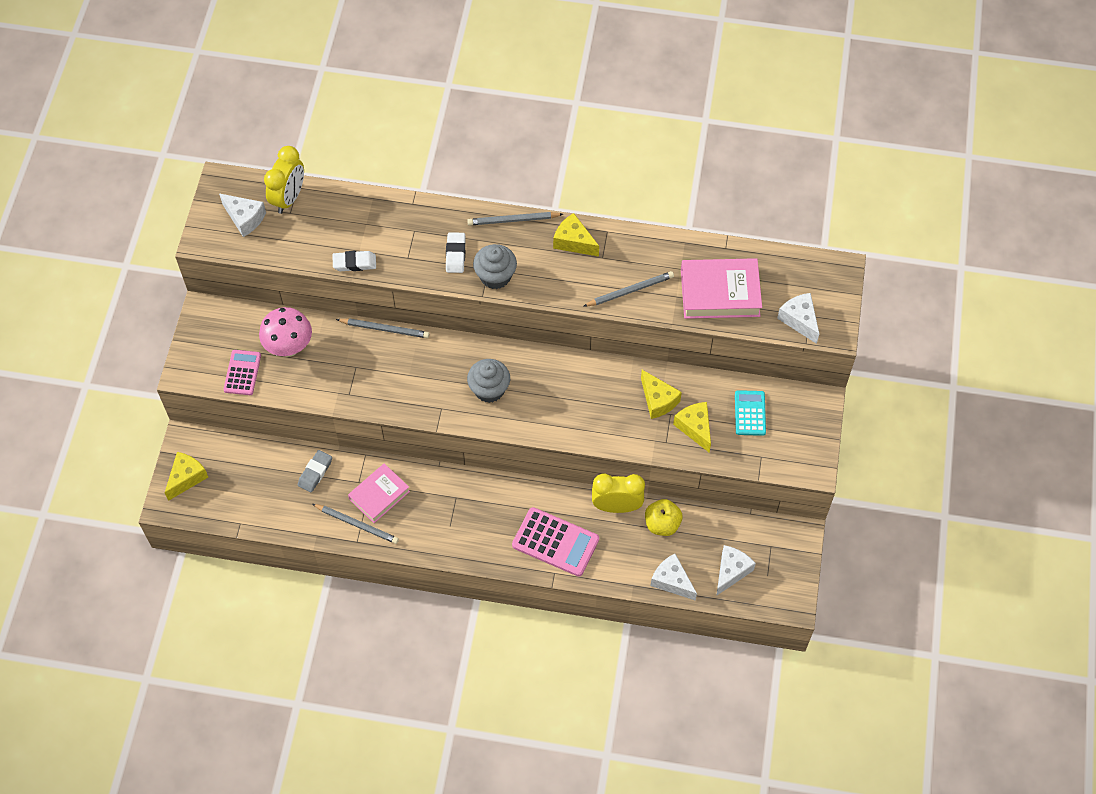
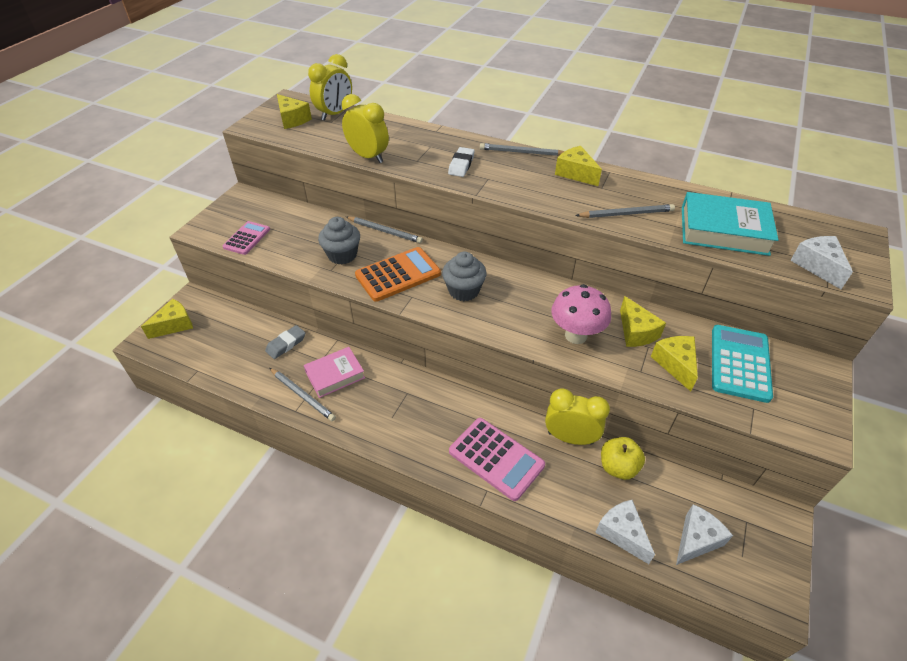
camera: 15 degrees right, 15 degrees down
(245, 218) = (292, 119): white cheese -> yellow cheese
(289, 347) = (296, 229): pink mushroom -> pink mushroom (576, 335)
(354, 263) = (368, 157): white eraser -> yellow clock
(419, 384) = (398, 275): none -> orange calculator
(495, 276) = (493, 184): grey cupcake -> grey cupcake (342, 255)
(720, 292) = (723, 230): pink book -> turquoise book
(750, 413) = (740, 363): turquoise calculator -> turquoise calculator, size x1.60

